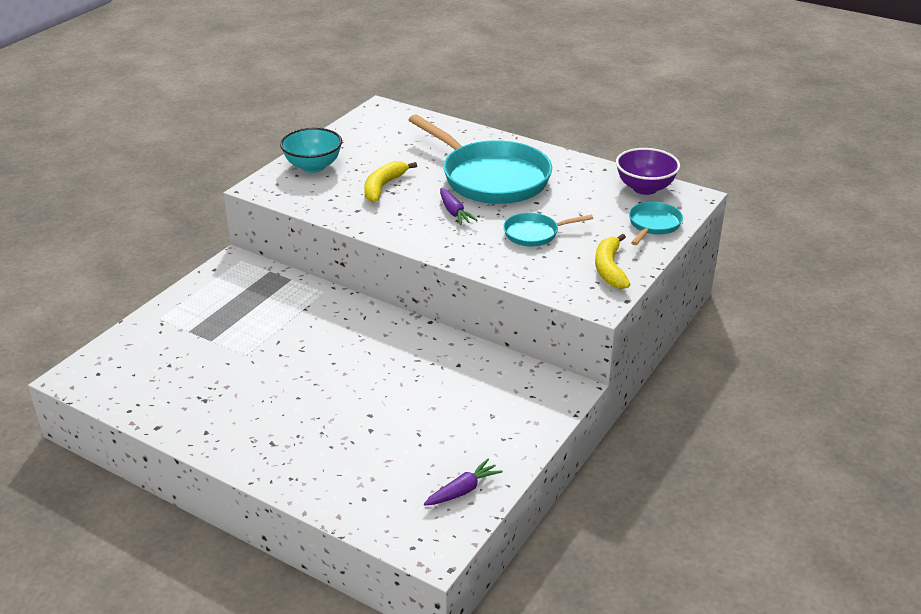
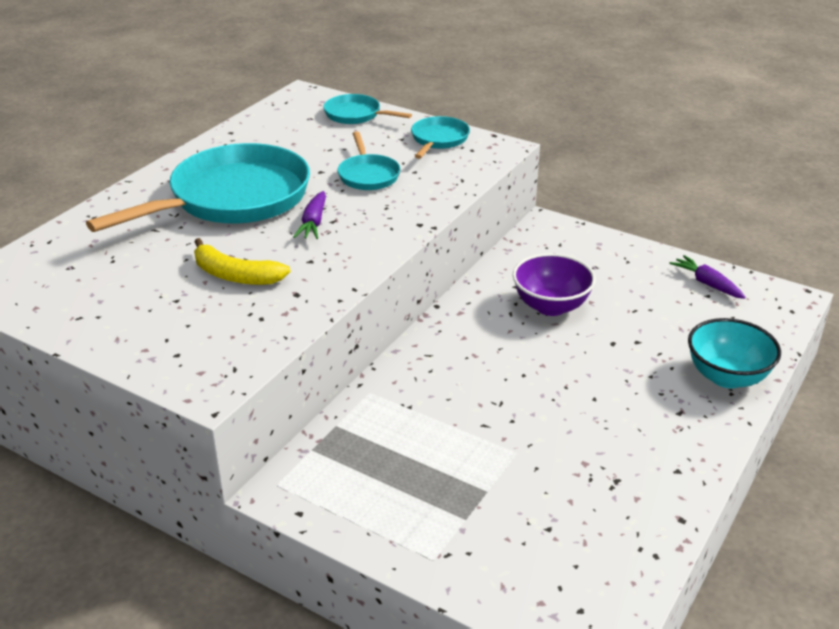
camera: 90 degrees left, 0 degrees up
(313, 166) = (154, 340): turquoise bowl -> turquoise bowl (727, 377)
(454, 212) = (313, 223): purple carrot -> purple carrot turned 120 degrees clockwise
(609, 269) = (438, 140): yellow banana -> turquoise pan
(645, 188) = (279, 114): purple bowl -> purple bowl (551, 306)

